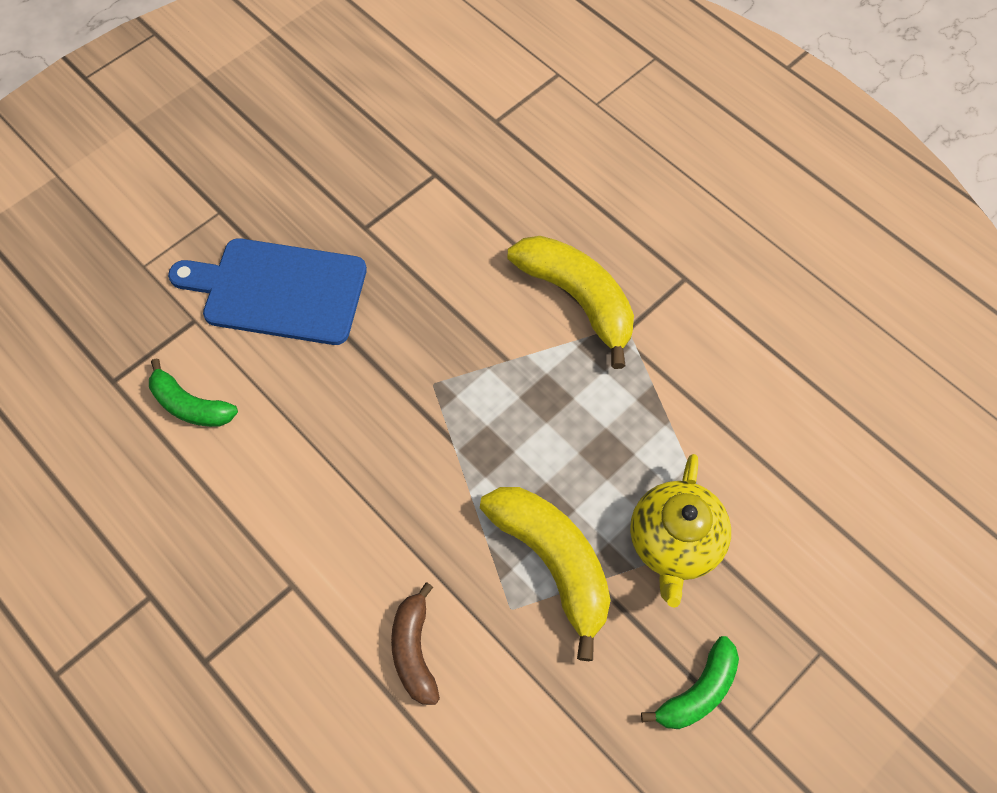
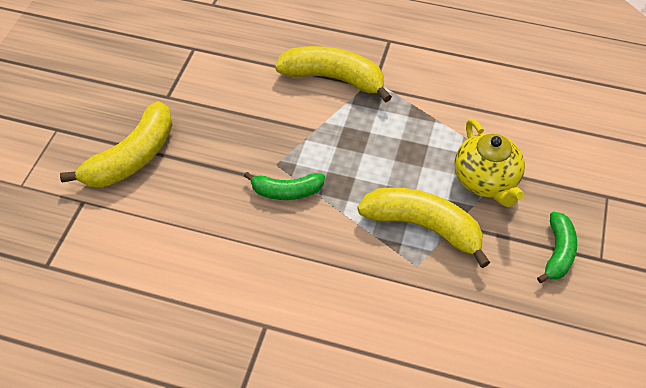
camera: 30 degrees left, 10 degrees down
(190, 405) = (116, 253): green banana -> green banana (286, 191)
(278, 291) = (132, 157): blue cutting board -> yellow banana
(414, 650) = (374, 321): brown banana -> none

